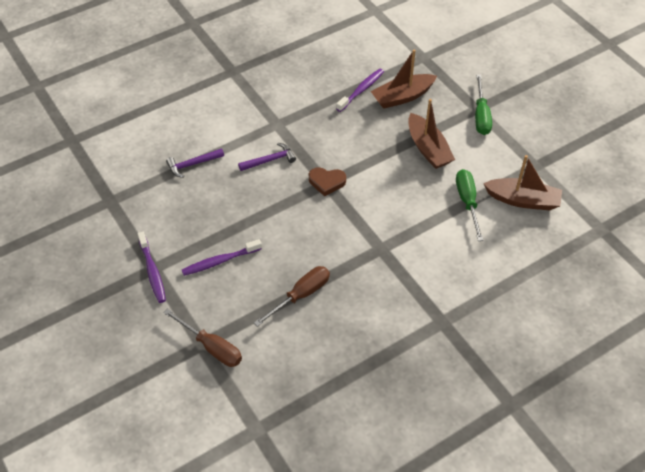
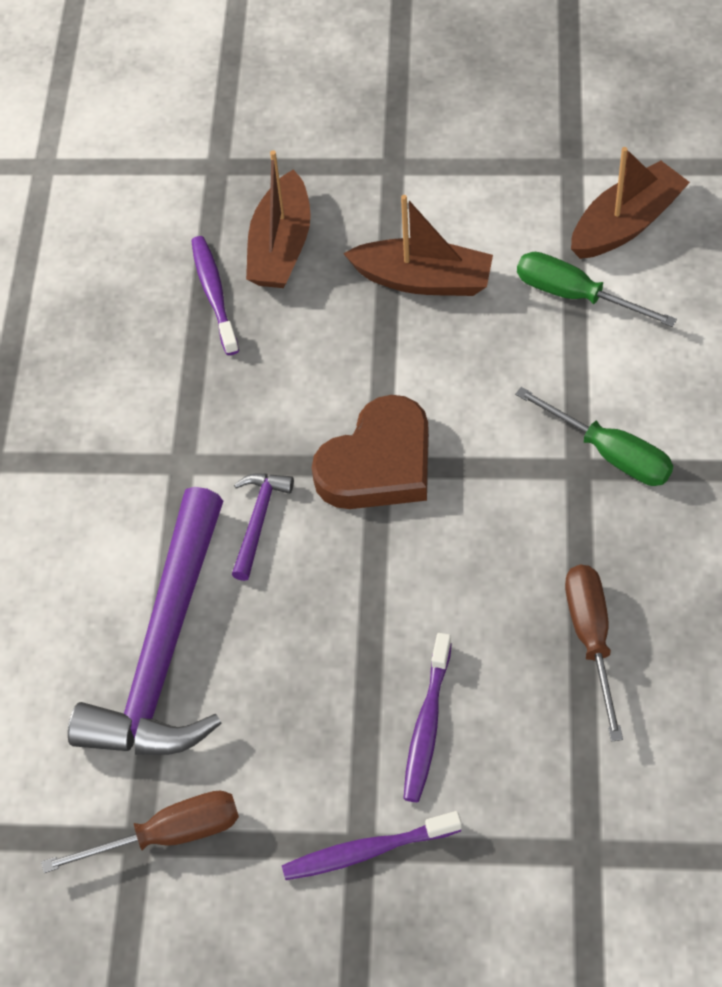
camera: 50 degrees left, 5 degrees up
(152, 271) = (367, 851): purple toothbrush -> purple toothbrush turned 150 degrees clockwise
(192, 164) = (165, 650): purple hammer -> purple hammer, size x2.33
(211, 347) = (604, 839): brown screwdriver -> brown screwdriver (168, 835)
(326, 182) = (378, 463): brown heart -> brown heart, size x1.73
(481, 116) = (413, 169): green screwdriver -> green screwdriver (610, 453)

